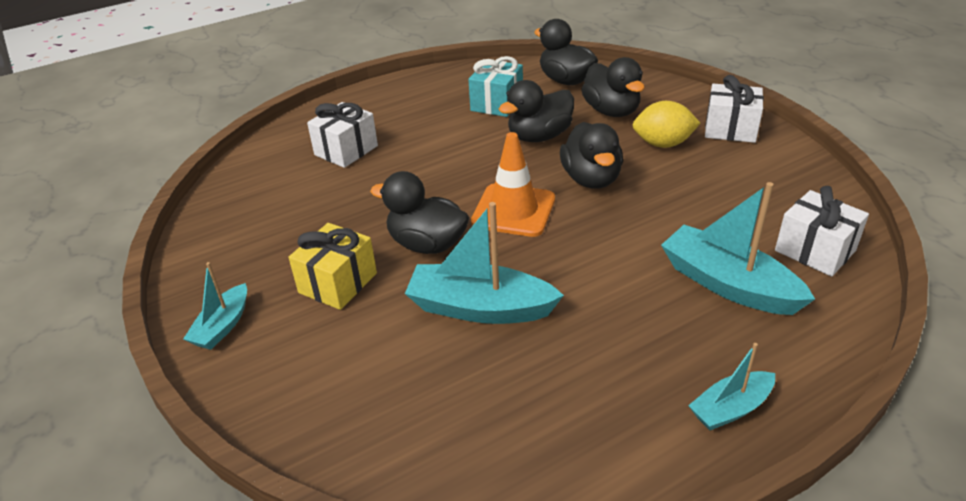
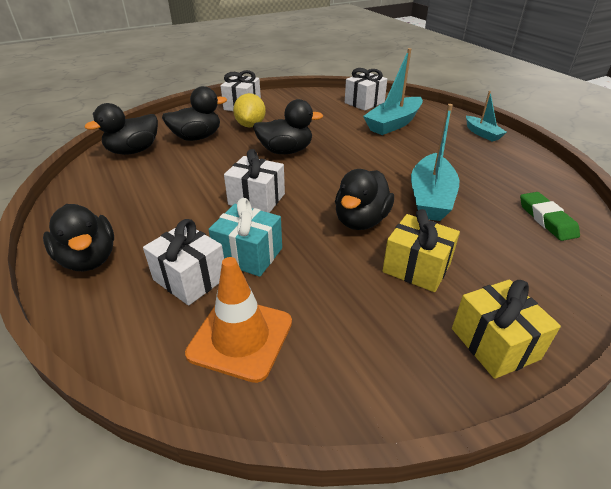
camera: 90 degrees left, 0 degrees up
(222, 326) = (494, 343): turquoise boat -> yellow gift
(424, 429) = (546, 219): none -> green eraser
(470, 169) = (256, 199): none -> white gift
(497, 103) = (150, 184): turquoise gift -> turquoise gift (248, 255)
(513, 210) = (319, 181): orange traffic cone -> orange traffic cone (240, 337)
(539, 136) = (219, 167): black duck -> black duck (89, 259)

